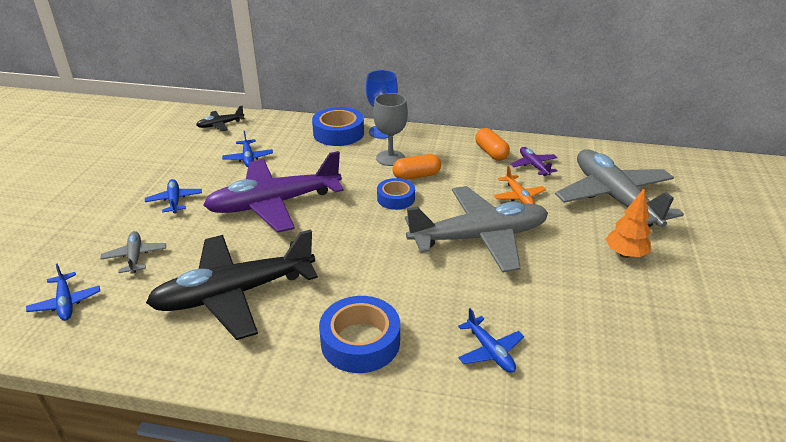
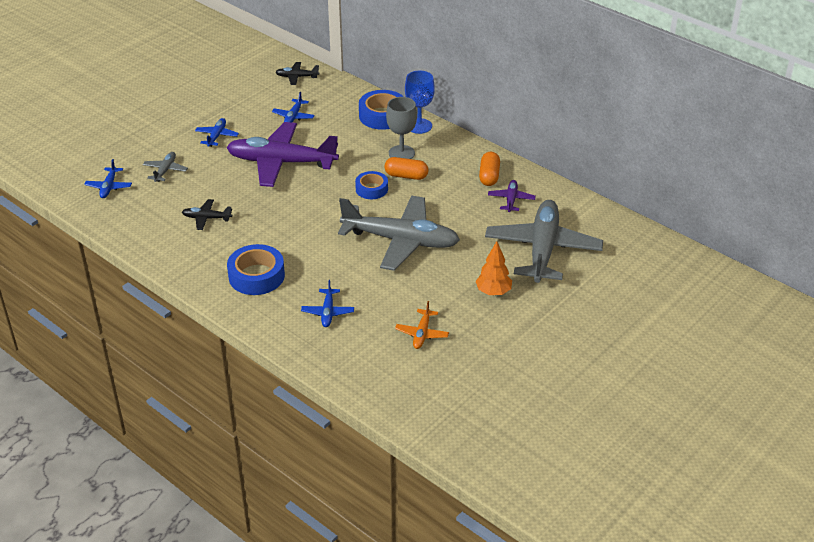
camera: 30 degrees right, 5 degrees up
(234, 294) = (206, 218): black plane -> black plane, size x0.43
(518, 196) = (467, 221): orange plane -> orange plane (422, 334)

